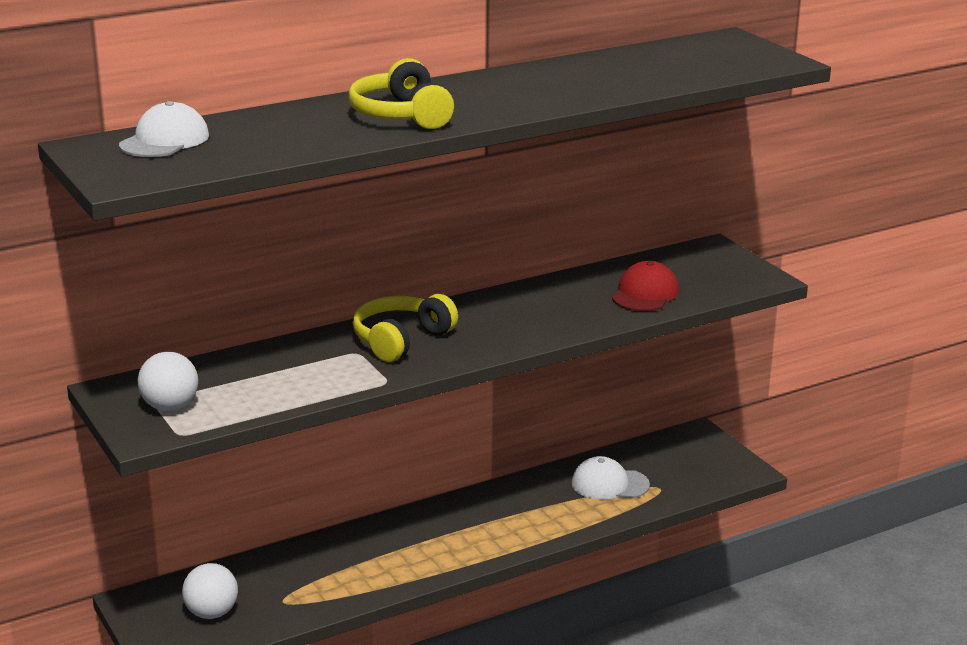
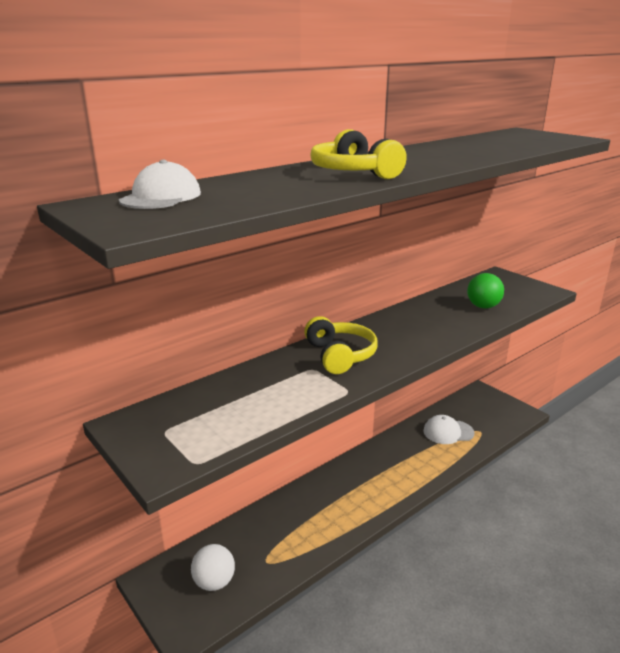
camera: 10 degrees left, 0 degrees up
(170, 407) = (179, 435): white ball -> none
(401, 340) = (340, 355): yellow headphones -> yellow headphones turned 135 degrees clockwise
(645, 294) = (483, 306): red cap -> green ball

